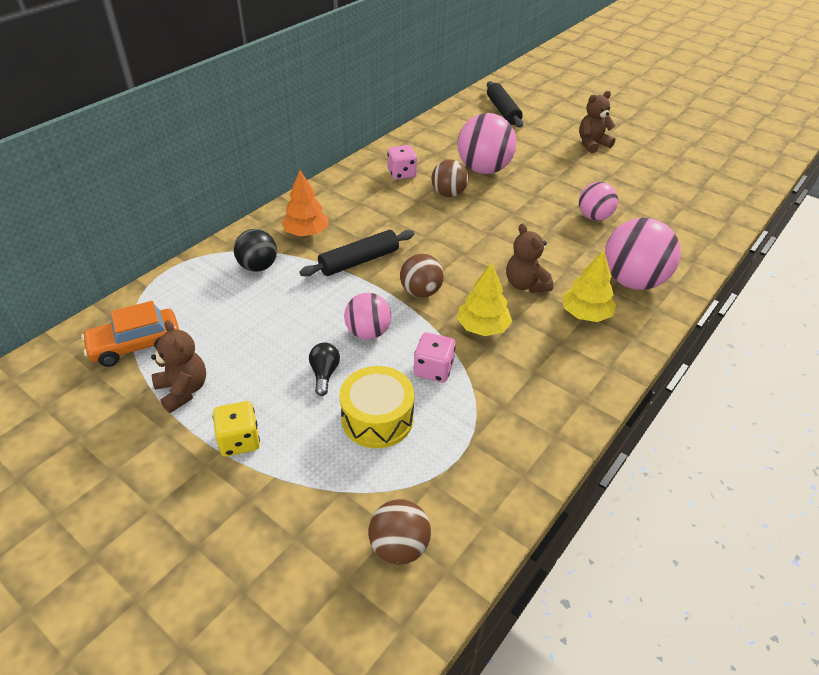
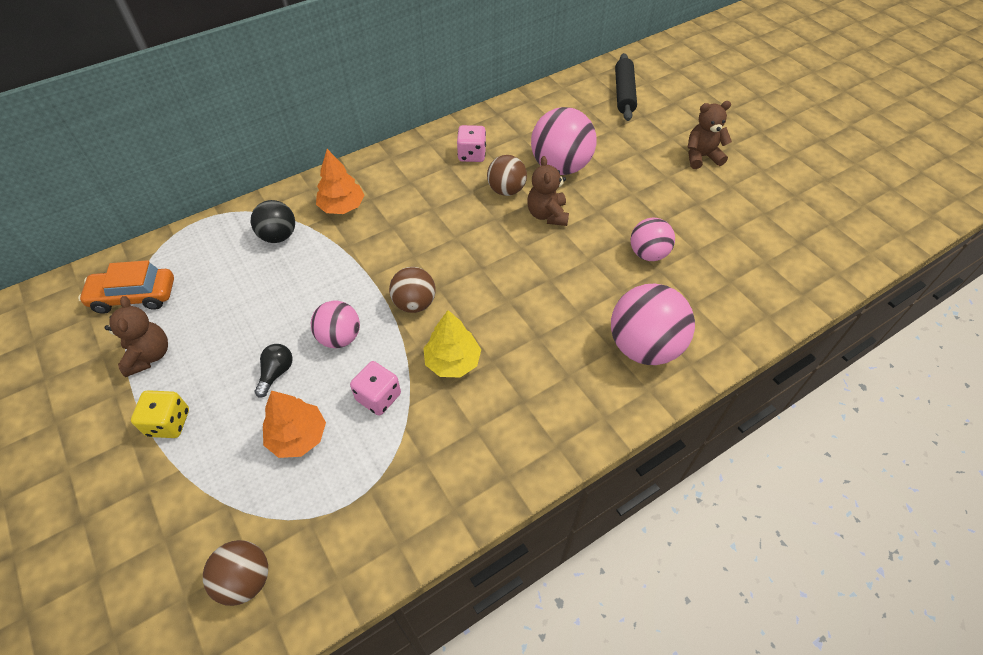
camera: 20 degrees right, 10 degrees up
(359, 261) = (374, 252): black rolling pin -> none
(377, 418) = (298, 436): yellow drum -> orange tree
(525, 284) = (525, 321): brown teddy bear -> brown teddy bear (547, 215)
(585, 314) = (568, 374): yellow tree -> none

